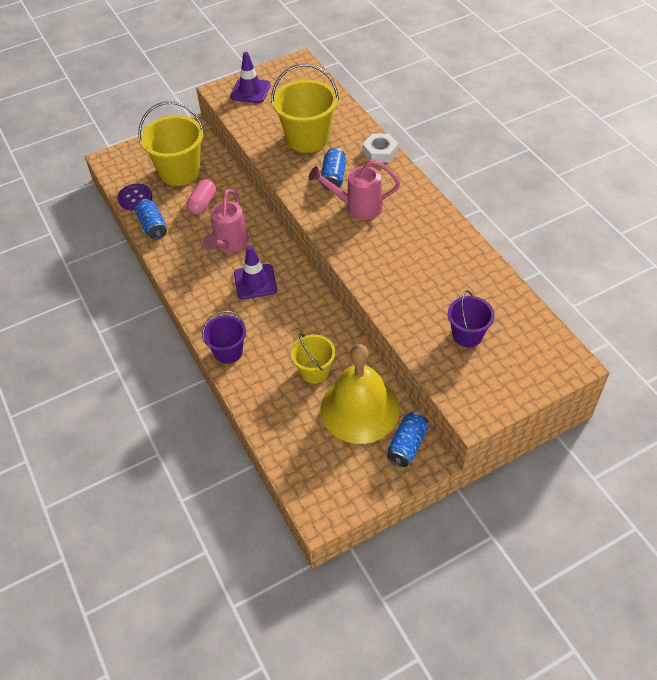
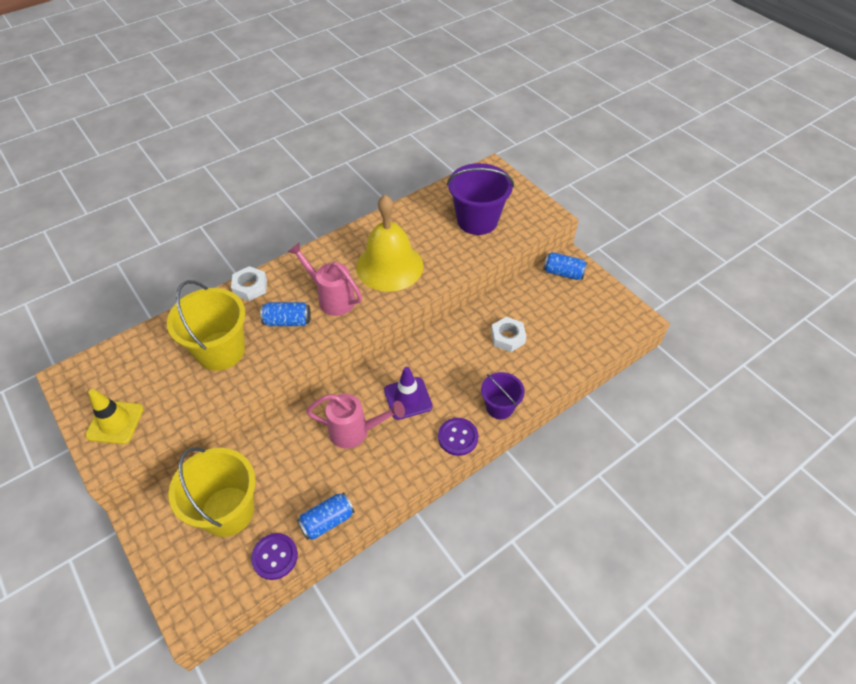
camera: 100 degrees left, 0 degrees up
(203, 204) = (289, 471): pink capsule -> none
(204, 315) = (458, 437): none -> purple button
(250, 91) = (115, 422): purple traffic cone -> yellow traffic cone
(314, 371) = (508, 337): yellow bucket -> white nut
(357, 207) = (332, 298): pink watering can -> pink watering can turned 135 degrees clockwise
(359, 409) = (538, 303): yellow bell -> yellow bell (389, 266)
(467, 335) = (477, 220): purple bucket -> purple bucket, size x1.70

